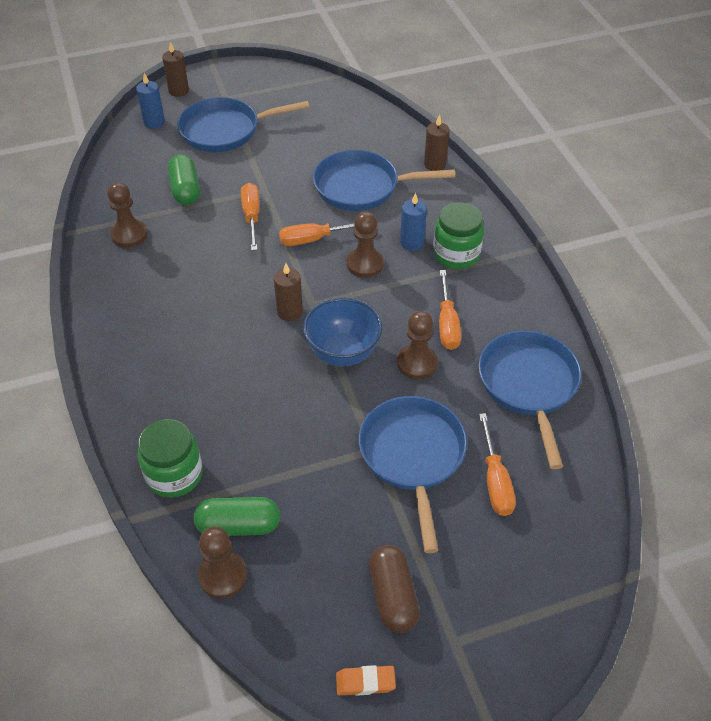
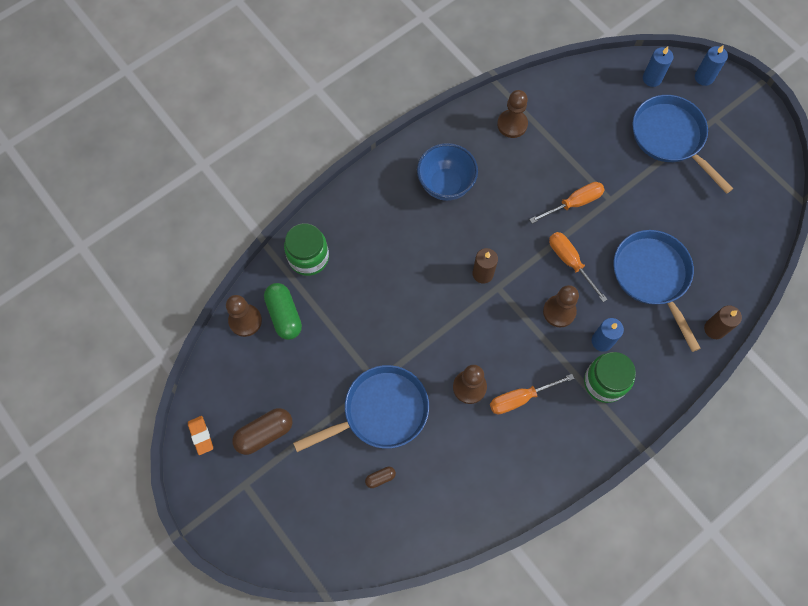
camera: 70 degrees right, 20 degrees up
(178, 91) = (704, 77): brown candle -> blue candle
(185, 190) = (581, 141): green capsule -> none
(343, 353) = (457, 328): blue bowl -> blue bowl (445, 185)
(495, 481) = (380, 478): orange screwdriver -> brown capsule
(529, 386) = (481, 481): blue pan -> none

